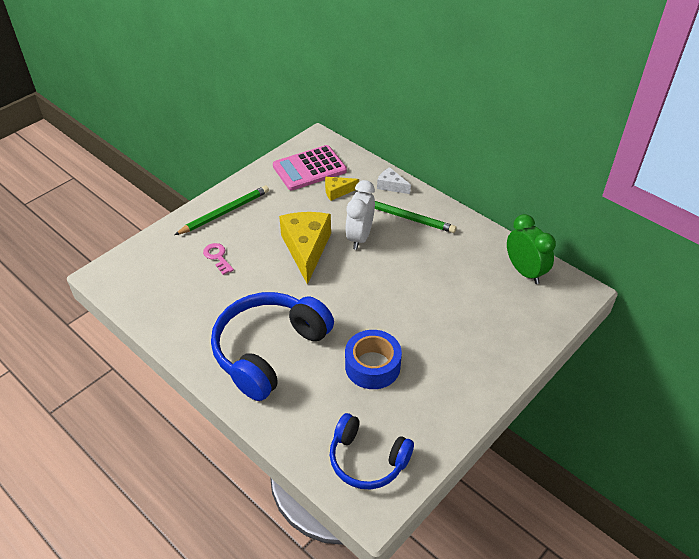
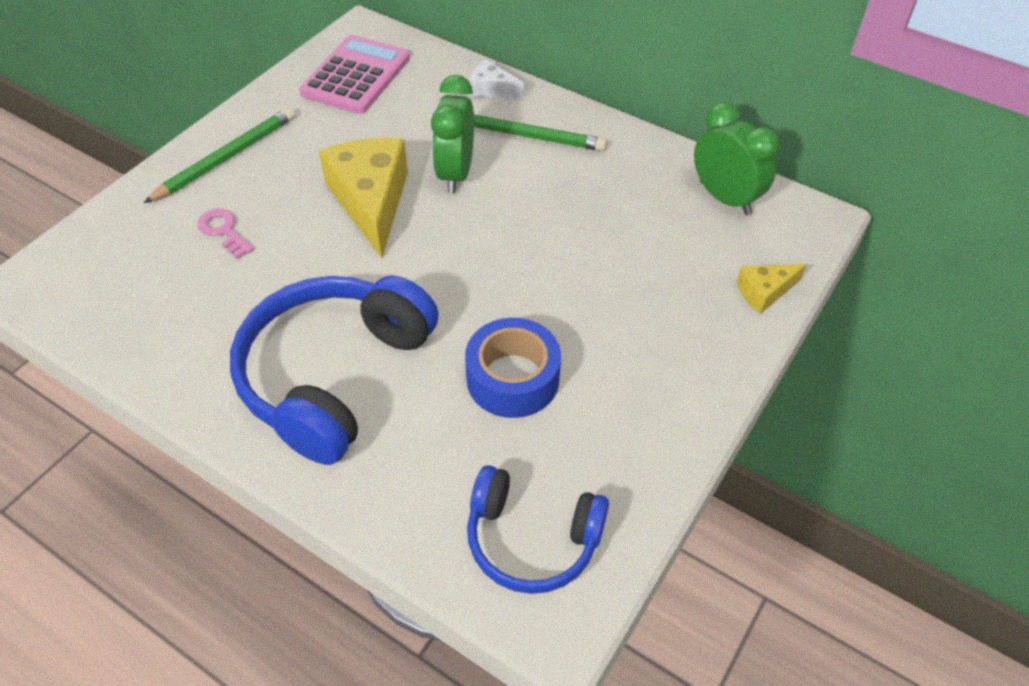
camera: 10 degrees left, 5 degrees up
(309, 168) = (356, 76): pink calculator -> pink calculator turned 150 degrees clockwise
(337, 191) = (407, 106): yellow cheese -> yellow cheese (764, 292)
(360, 237) = (456, 173): white clock -> green clock

